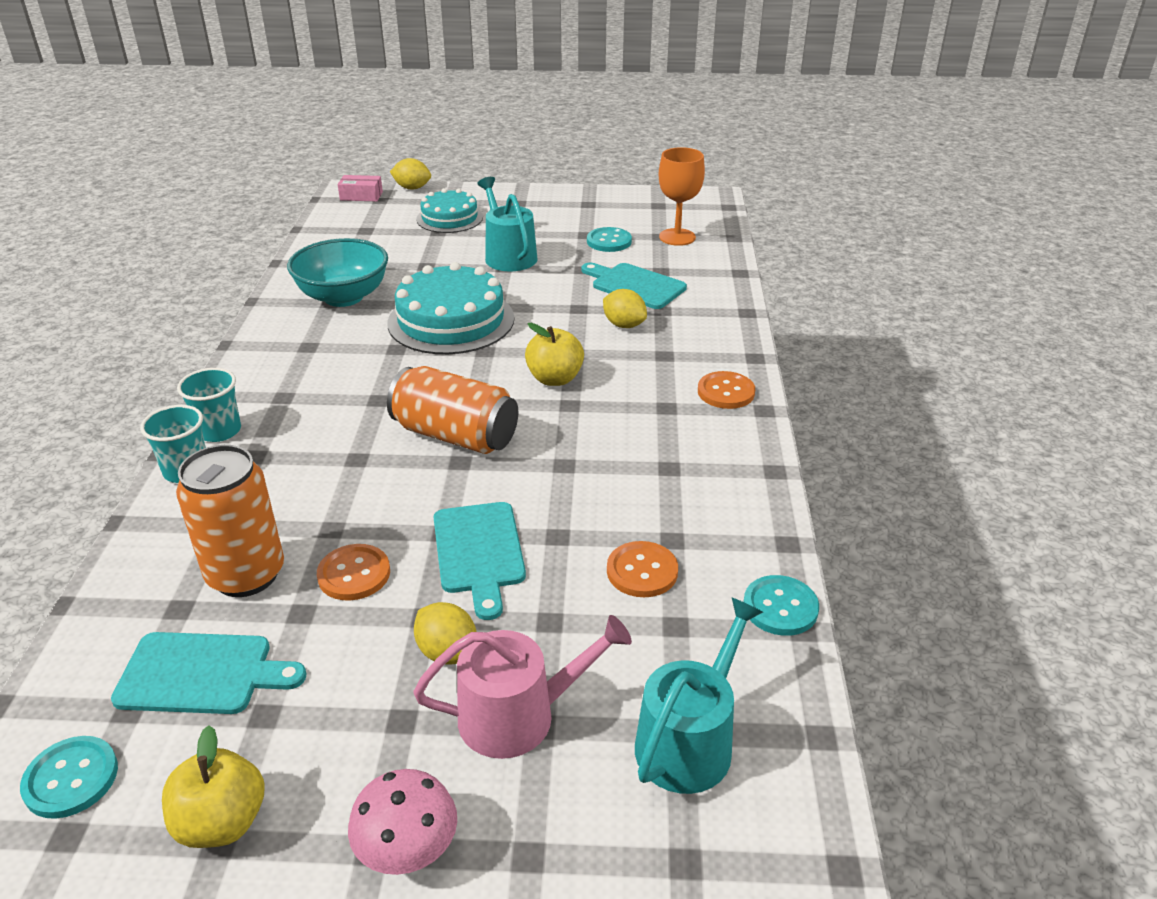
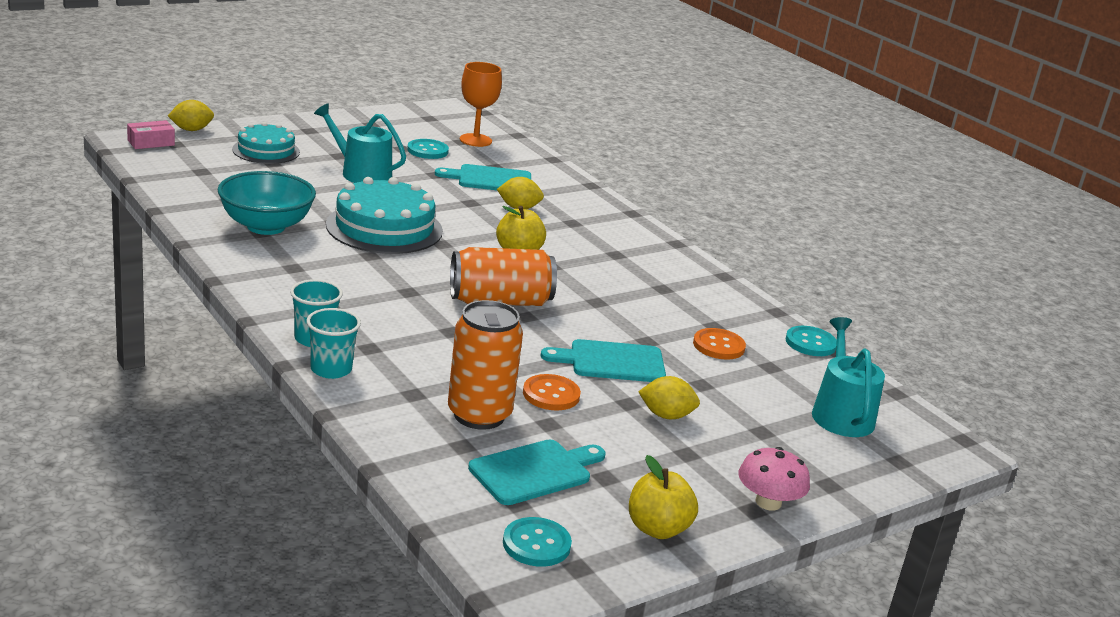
camera: 40 degrees left, 10 degrees down
(479, 552) = (612, 362): turquoise cutting board -> turquoise cutting board turned 135 degrees clockwise
(518, 715) = (745, 431): pink watering can -> none
(726, 392) = (640, 237): orange button -> none

